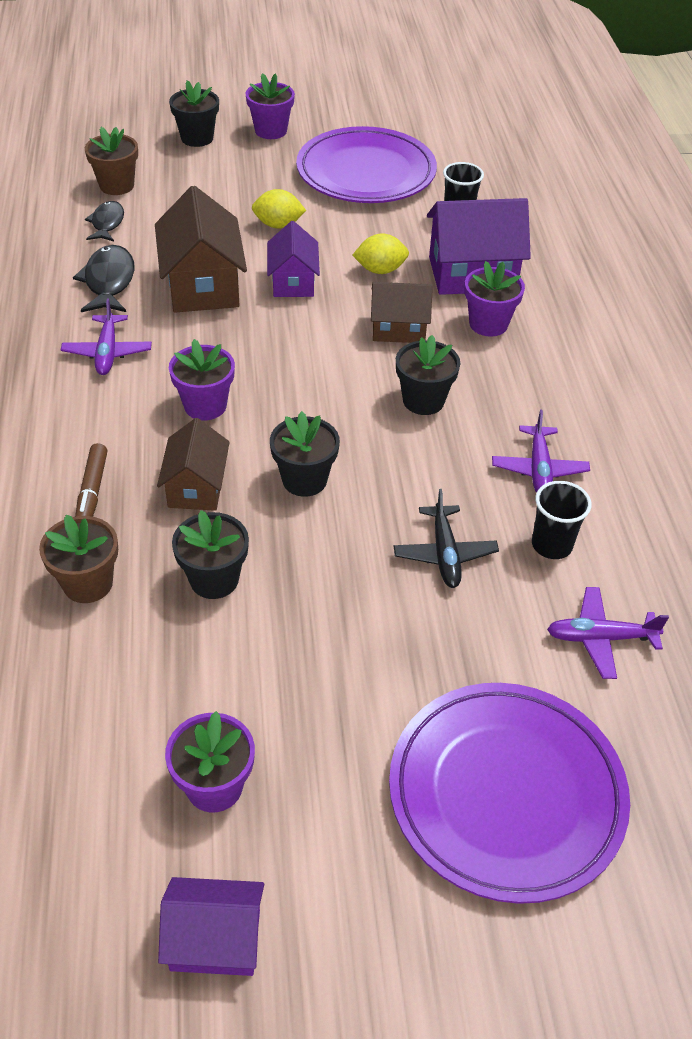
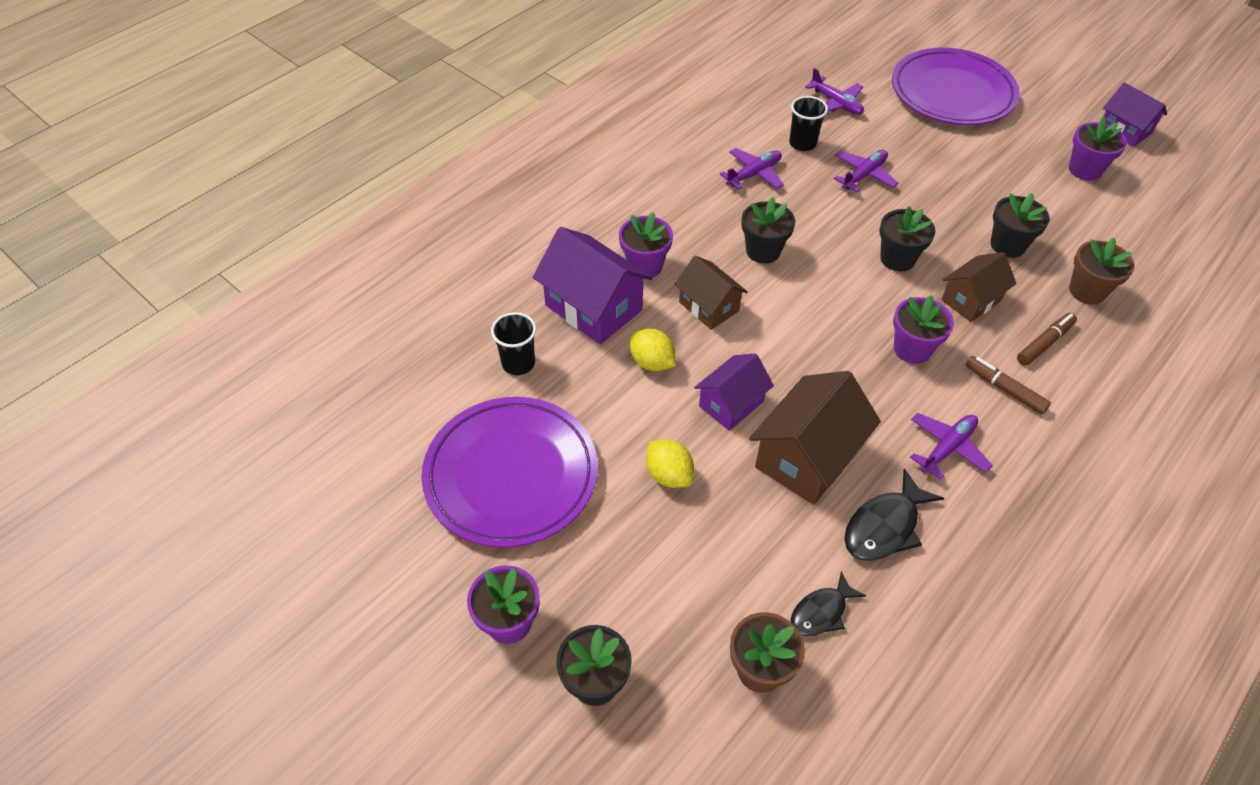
camera: 130 degrees left, 5 degrees up
(97, 425) = (1004, 389): none -> brown marker
(444, 554) = (864, 175): black plane -> purple plane

